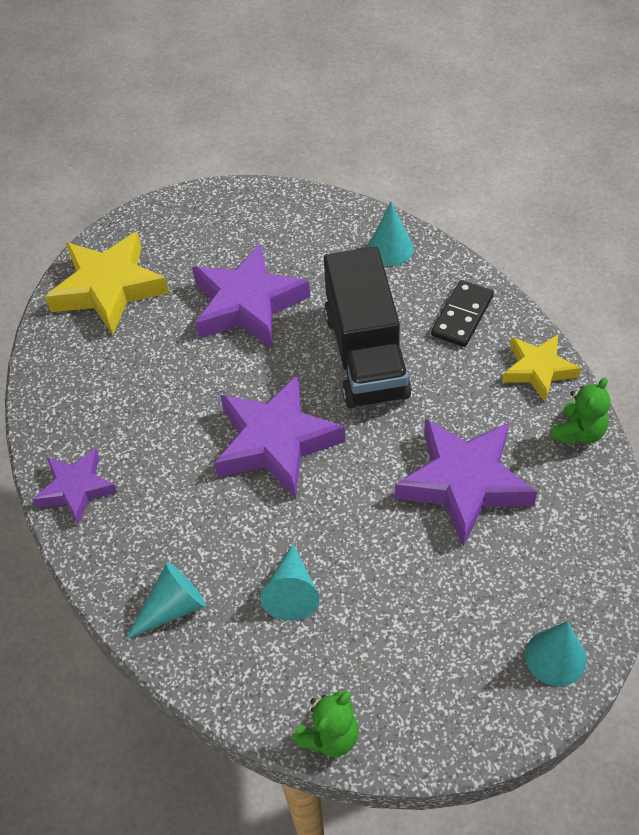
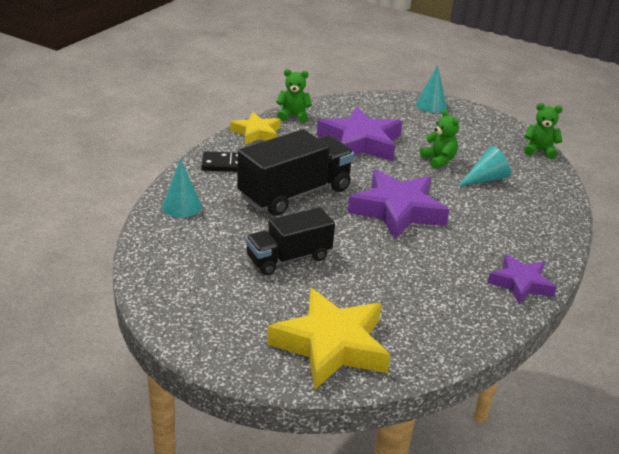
camera: 125 degrees left, 20 degrees down
(172, 608) = (542, 215): turquoise cone -> none
(247, 304) = (289, 258): purple star -> black truck
(370, 559) = (438, 160): none -> green teddy bear

